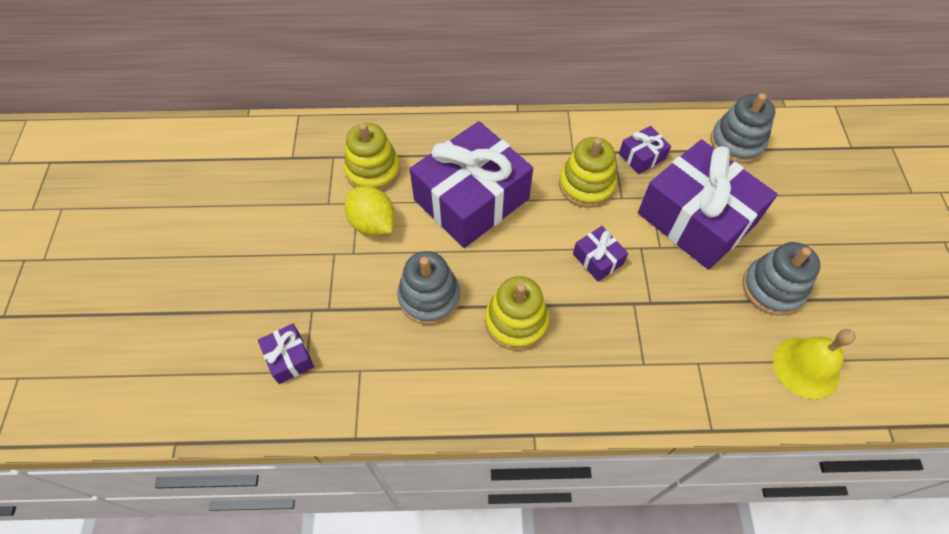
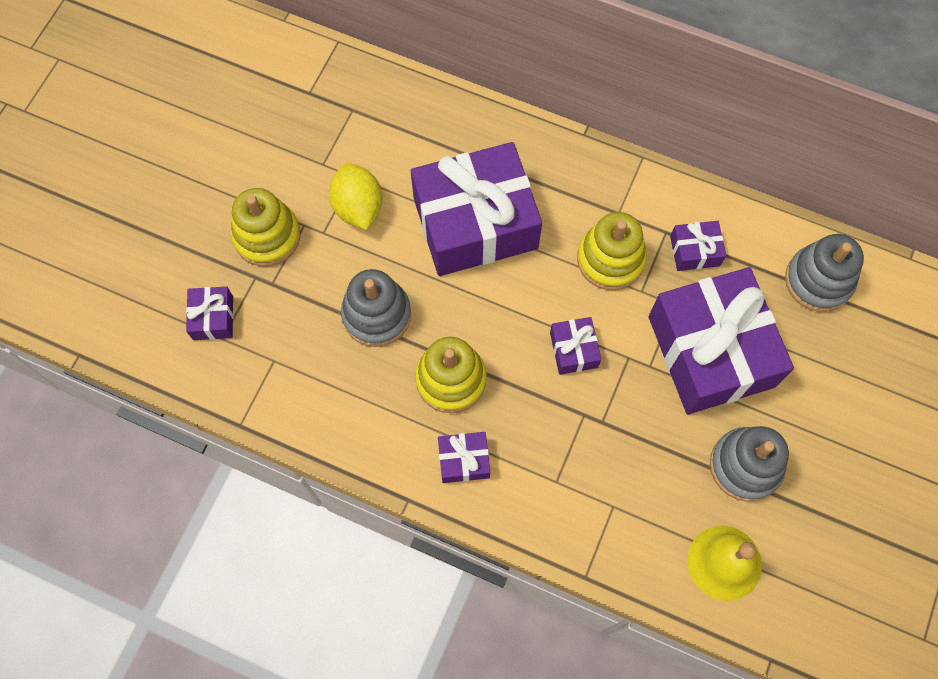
camera: 25 degrees right, 10 degrees up
(373, 171) = (386, 145): yellow stacking toy -> yellow stacking toy (267, 236)
(562, 381) = (464, 460): none -> purple gift

